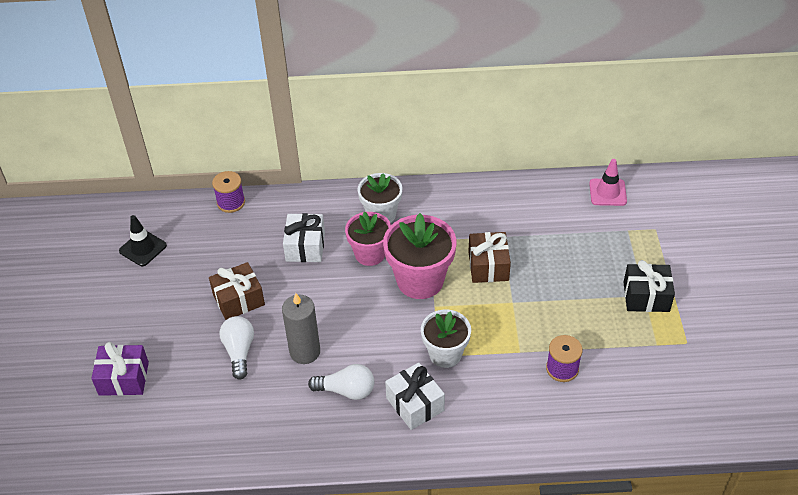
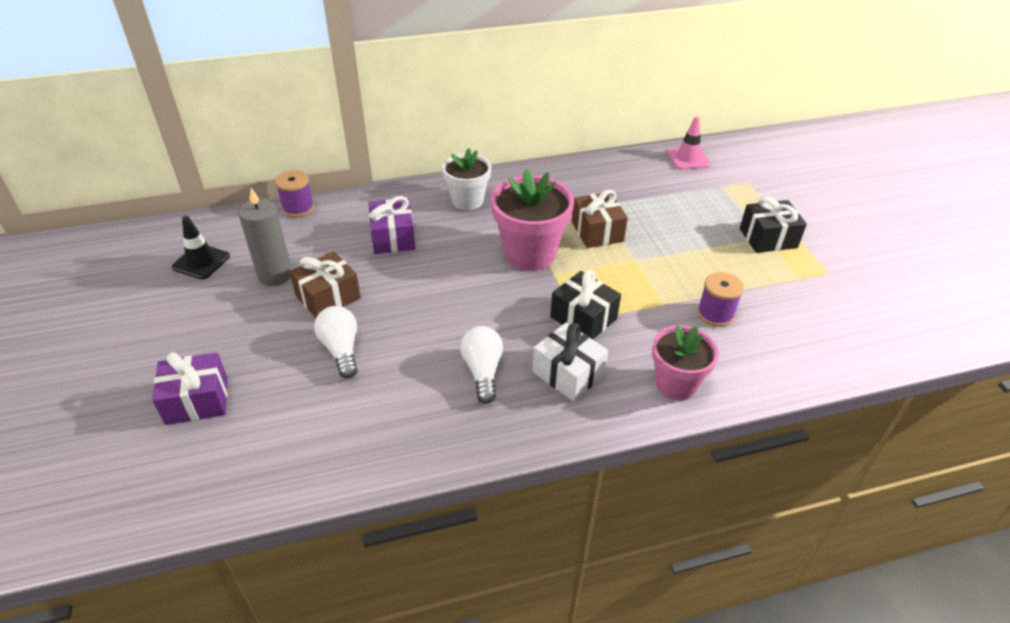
camera: 15 degrees left, 5 degrees down
(305, 246) = (393, 238): white gift -> purple gift
(305, 352) = (421, 338): grey candle -> grey candle (275, 275)
(346, 390) = (482, 371): white light bulb -> white light bulb turned 90 degrees counterclockwise
(370, 254) = (467, 236): pink flower pot -> pink flower pot (676, 384)
(445, 354) = (583, 318): white flower pot -> black gift

